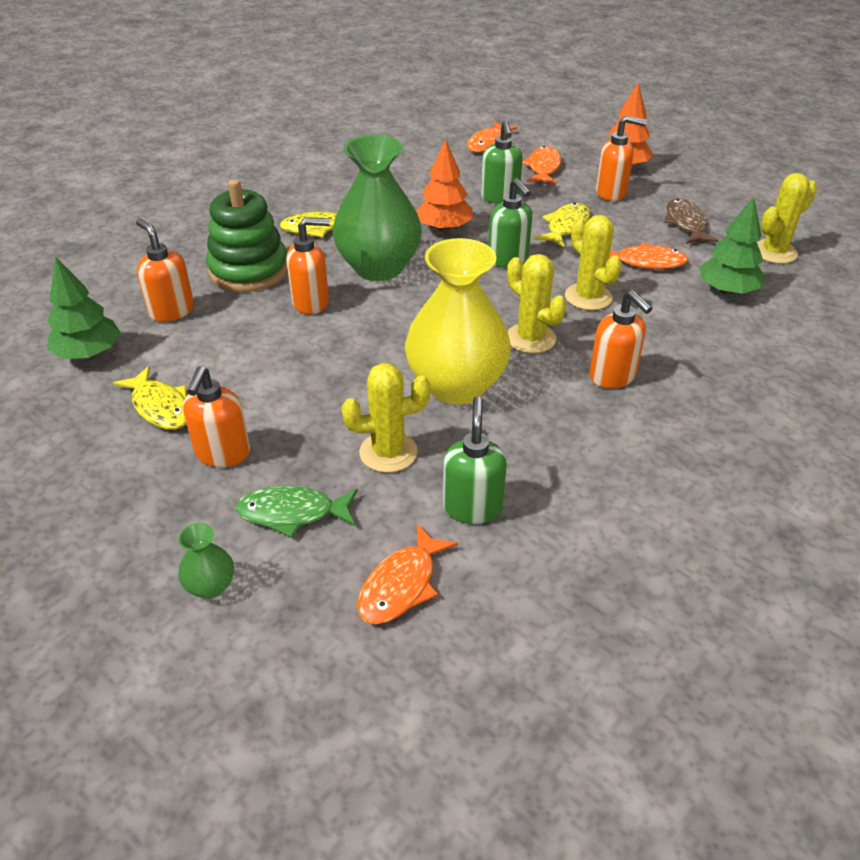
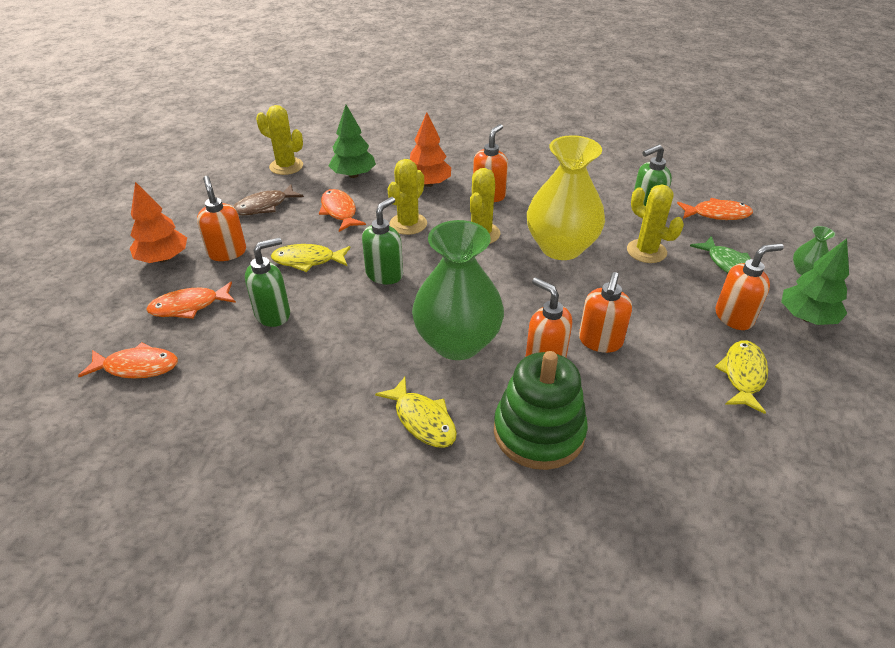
camera: 120 degrees left, 0 degrees up
(89, 353) = (757, 469): green tree -> green tree (806, 317)
(171, 311) = (649, 450): orange soap dispenser -> orange soap dispenser (600, 341)
(444, 228) = (358, 329): orange tree -> orange tree (428, 184)

